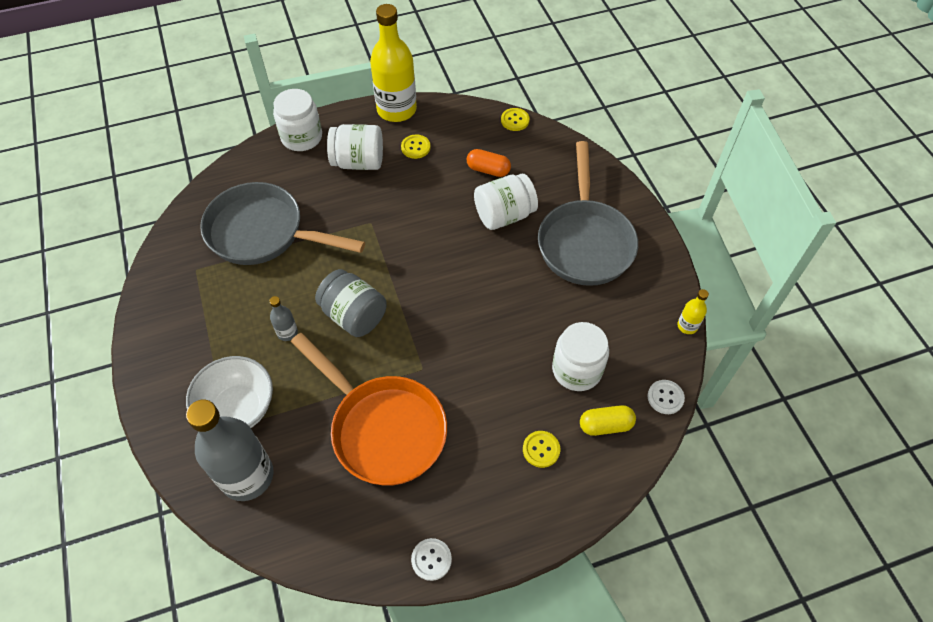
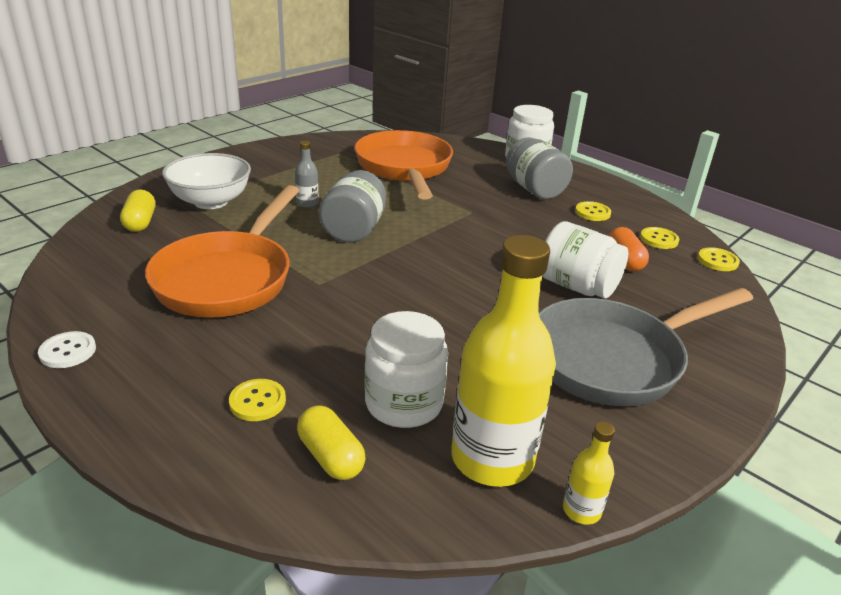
camera: 60 degrees right, 25 degrees down
(247, 476) = (140, 222): grey bottle -> yellow capsule
(263, 233) = (404, 168): grey pan -> orange pan
(358, 162) = (534, 189): white jar -> grey jar
(396, 110) = (623, 192): yellow bottle -> yellow bottle (492, 458)
(473, 133) = (659, 239): none -> yellow button
(665, 397) = (424, 517): white button -> none

